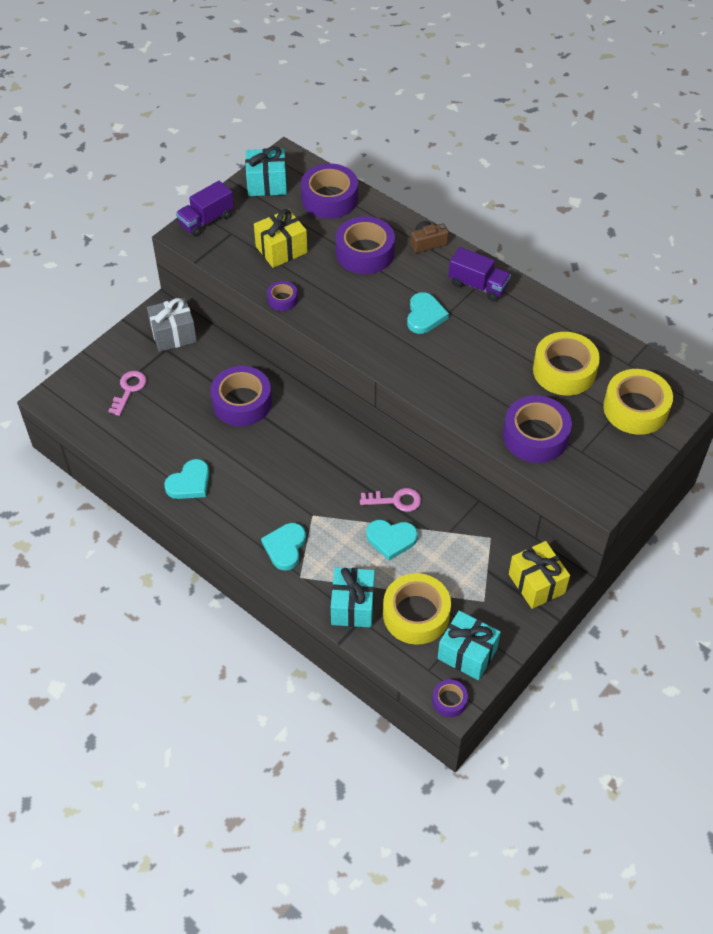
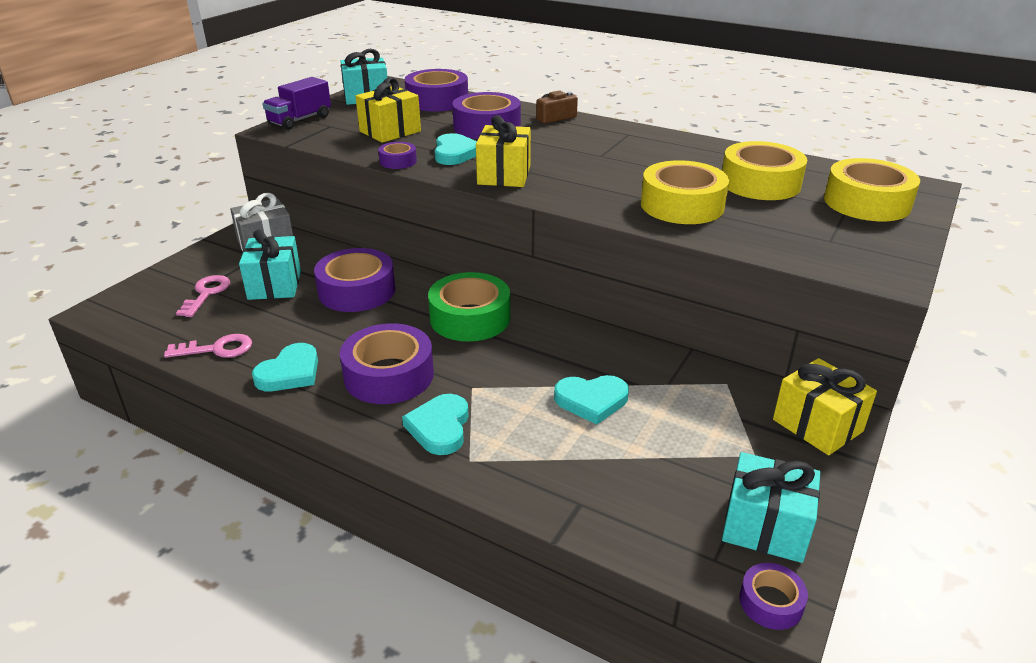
camera: 10 degrees left, 20 degrees down
(323, 445) = (470, 318): none -> green tape
(352, 606) = (561, 487): turquoise gift -> turquoise gift (274, 285)
(363, 332) = (504, 175): none -> yellow gift
(396, 500) = (583, 360): pink key -> pink key (217, 349)
(416, 614) = (662, 485): yellow tape -> yellow tape (682, 205)
(425, 315) = (573, 160): turquoise heart -> turquoise heart (455, 153)
(478, 285) = (624, 138): purple truck -> none
(535, 436) = (762, 233): purple tape -> purple tape (389, 375)

